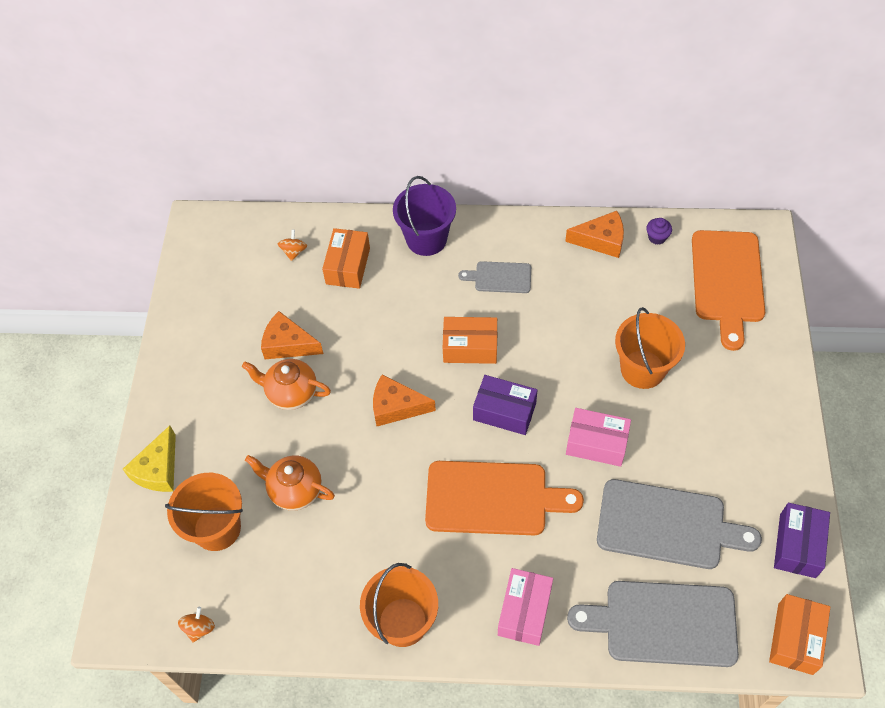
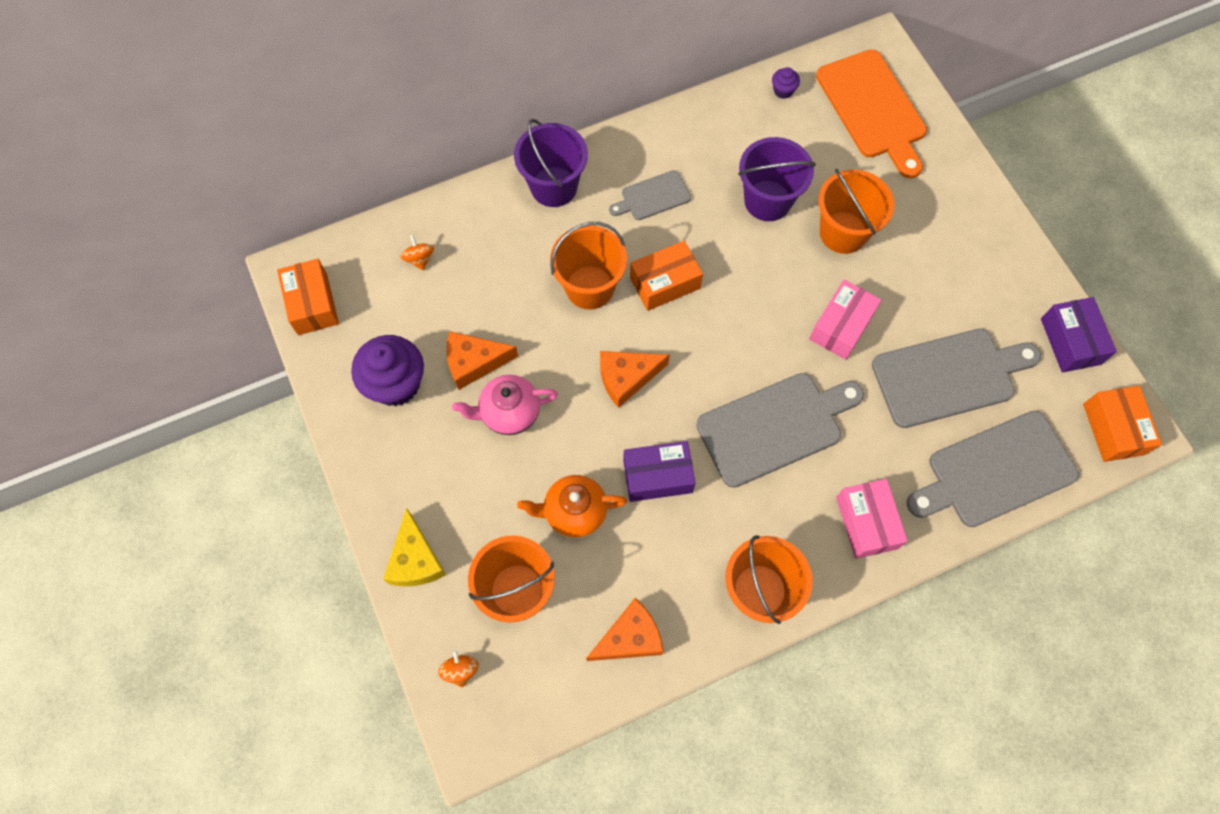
camera: 30 degrees left, 10 degrees up
(199, 628) = (561, 700): orange spinning top -> orange spinning top (460, 670)
(222, 335) = (396, 384): none -> purple cupcake
(291, 393) = (509, 413): orange teapot -> pink teapot
(348, 266) = (487, 250): orange box -> orange box (312, 304)
(409, 325) = (589, 287): none -> orange bucket
(493, 498) = (775, 427): orange cutting board -> grey cutting board
(504, 411) = (736, 334): purple box -> purple box (657, 476)
(592, 318) = (767, 200): none -> purple bucket
(596, 443) = (841, 326): pink box -> pink box turned 45 degrees counterclockwise
(601, 240) = (731, 116): orange cheese -> orange cheese (630, 637)

